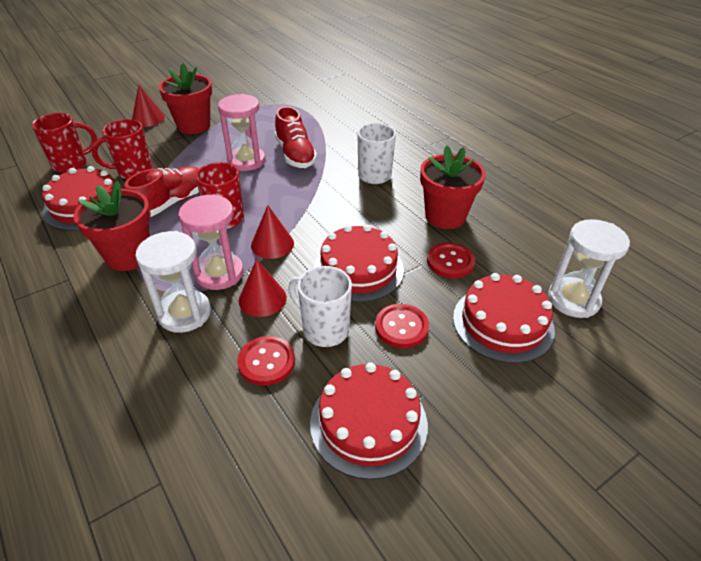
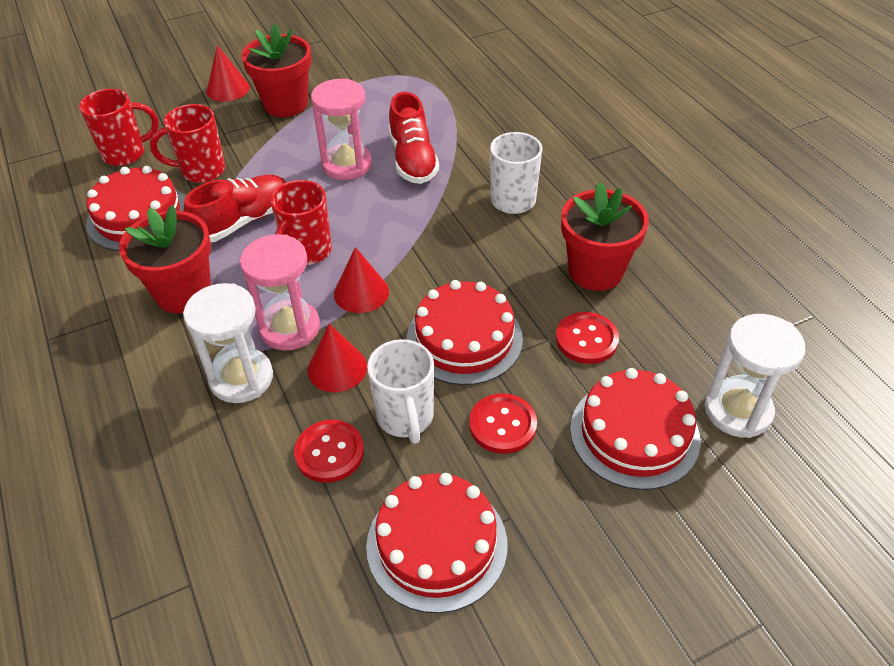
camera: 10 degrees right, 5 degrees up
(324, 330) = (406, 418): white mug -> white mug turned 150 degrees counterclockwise

